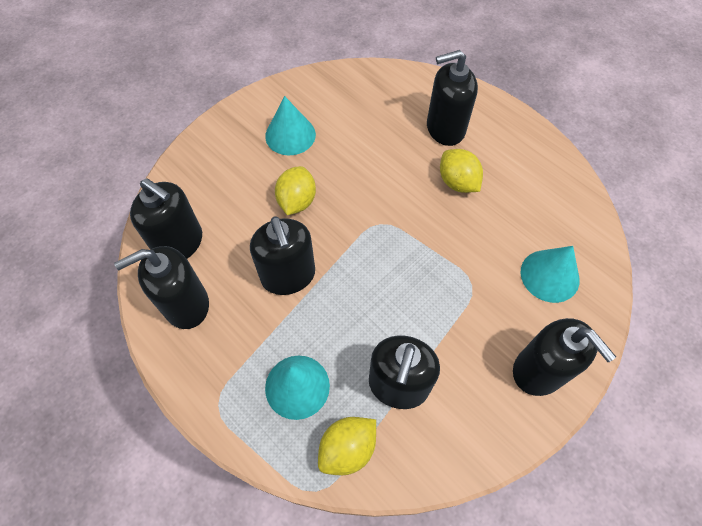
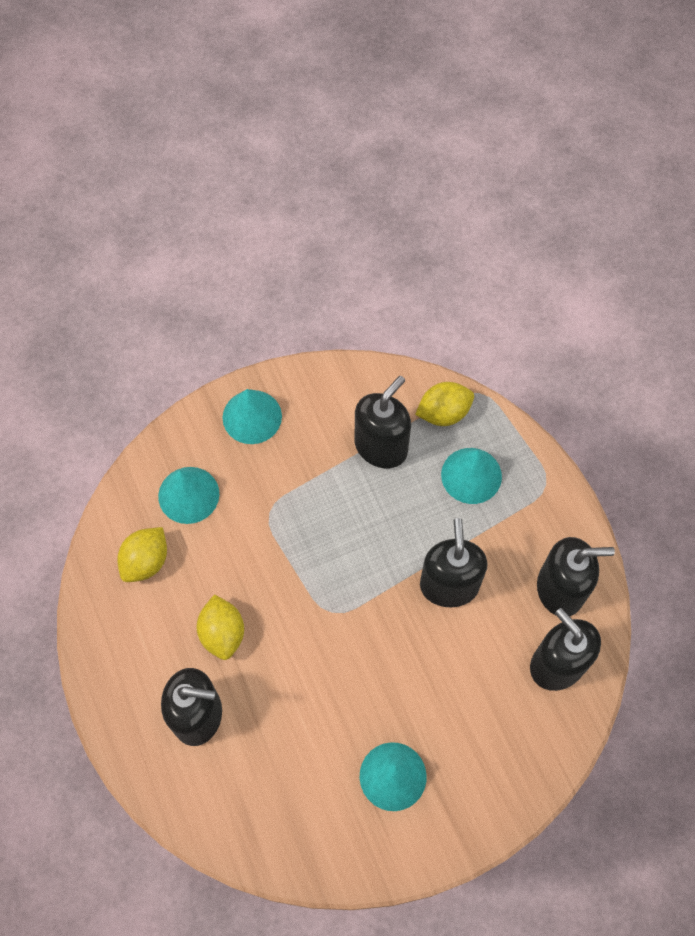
camera: 160 degrees left, 5 degrees up
(297, 201) = (414, 673): yellow lemon -> yellow lemon (146, 561)
(539, 371) = (252, 416): black soap dispenser -> turquoise cone

